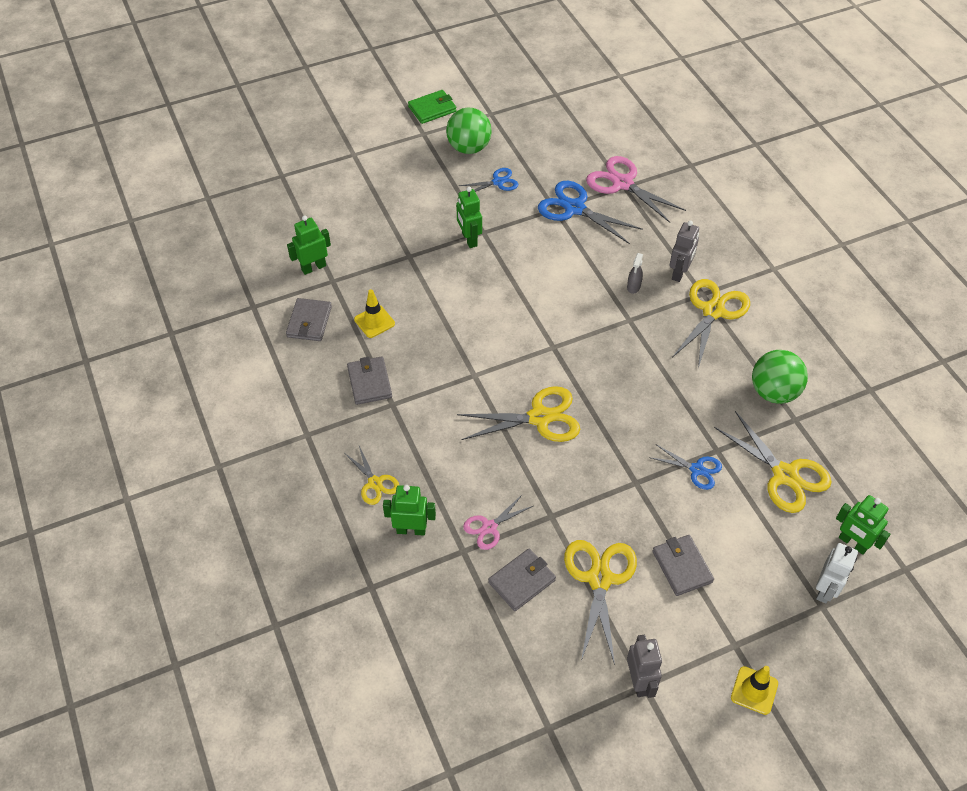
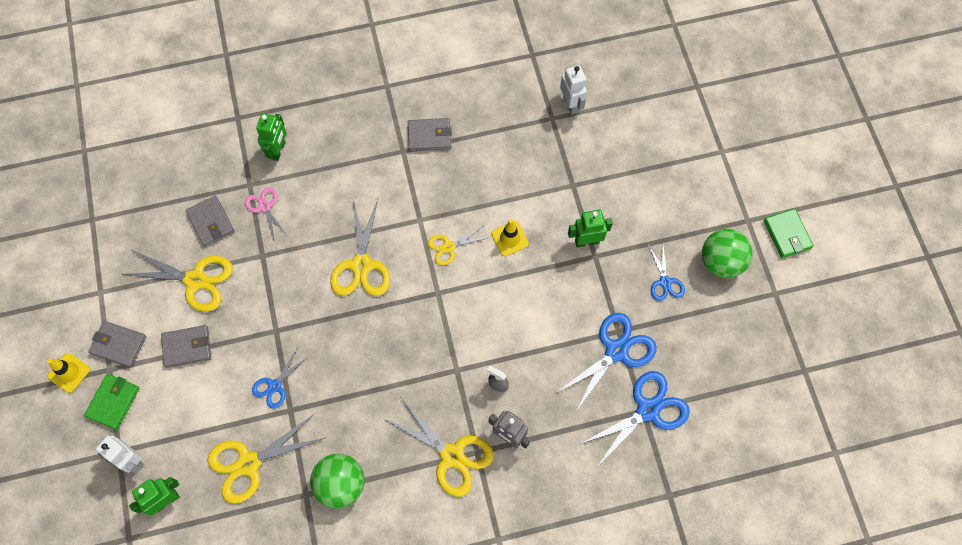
camera: 100 degrees right, 15 degrees up
(309, 322) = (506, 96): grey wallet -> grey wallet (118, 345)
(313, 267) = (571, 104): green robot -> white robot
(374, 321) = (497, 147): yellow traffic cone -> yellow traffic cone (510, 238)
(375, 483) = (328, 129): yellow scissors -> yellow scissors (449, 247)
(622, 183) = (648, 410): pink scissors -> blue scissors
(639, 681) = (104, 289): grey robot -> none
(770, 628) = (113, 402): none -> green wallet

